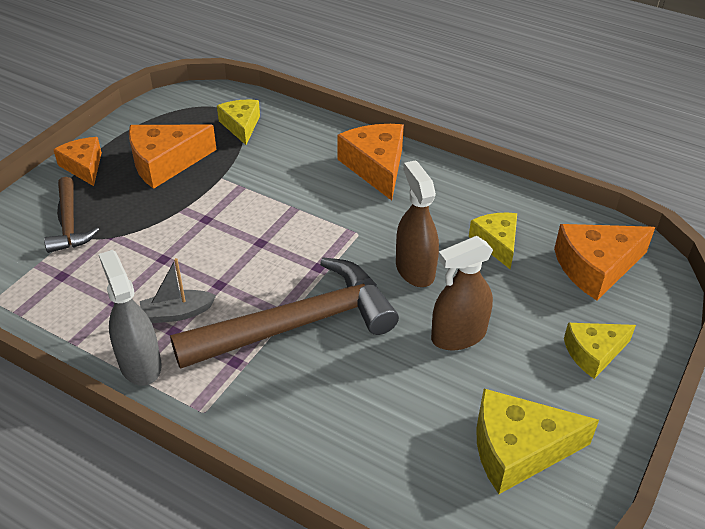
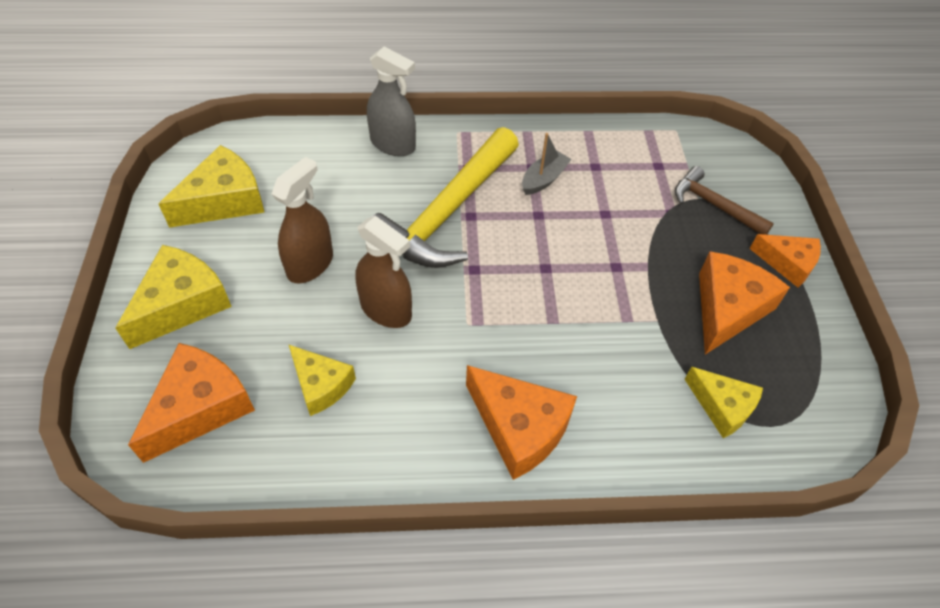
camera: 145 degrees right, 10 degrees up
(140, 364) = (528, 138): grey spray bottle -> grey spray bottle (393, 144)
(298, 324) = (447, 213): brown hammer -> yellow hammer
(593, 353) = (182, 304): yellow cheese -> yellow cheese, size x1.54

